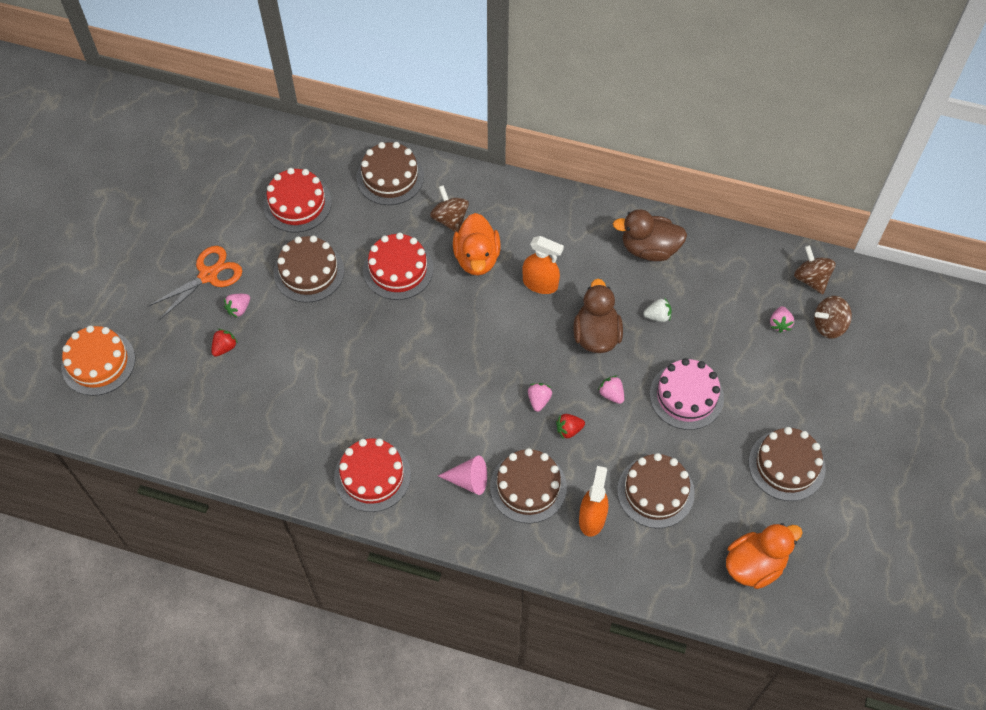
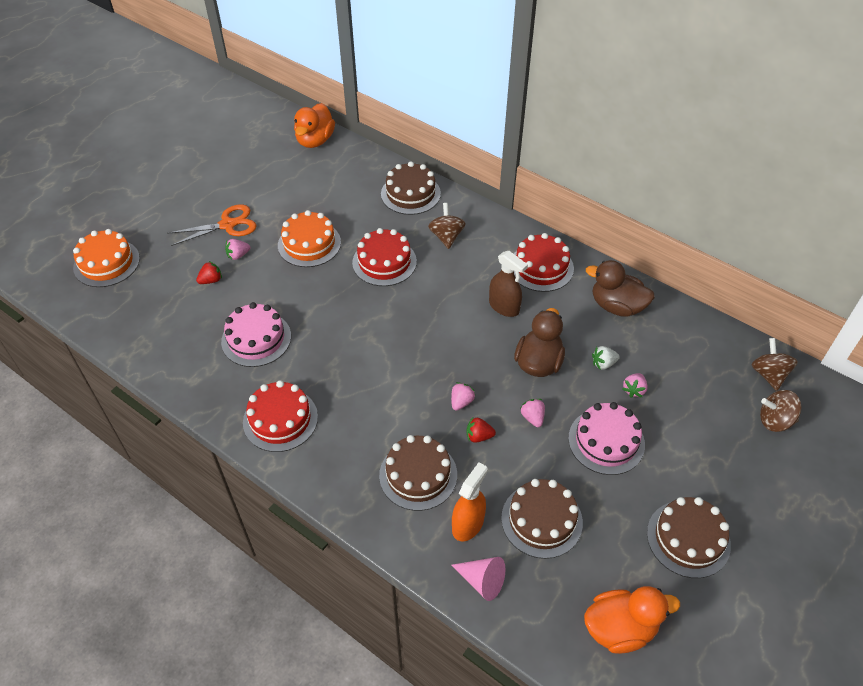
camera: 20 degrees right, 10 degrees down
(297, 203) = (325, 193): red cake -> red cake (541, 267)
(306, 398) = (256, 339): none -> pink cake
(309, 272) = (309, 244): brown cake -> orange cake
(468, 480) = (365, 451): pink cone -> pink cone (482, 581)
(477, 258) = (456, 272): orange duck -> orange duck (315, 140)
(540, 284) = (504, 307): orange spray bottle -> brown spray bottle
(657, 316) = (603, 364): white strawberry -> white strawberry turned 150 degrees clockwise
(779, 324) = (723, 404): pink strawberry -> pink strawberry (634, 390)

